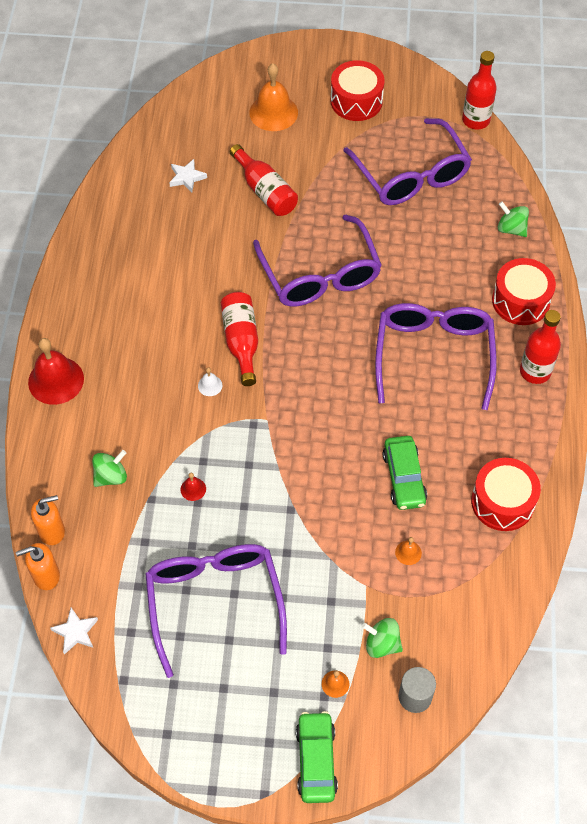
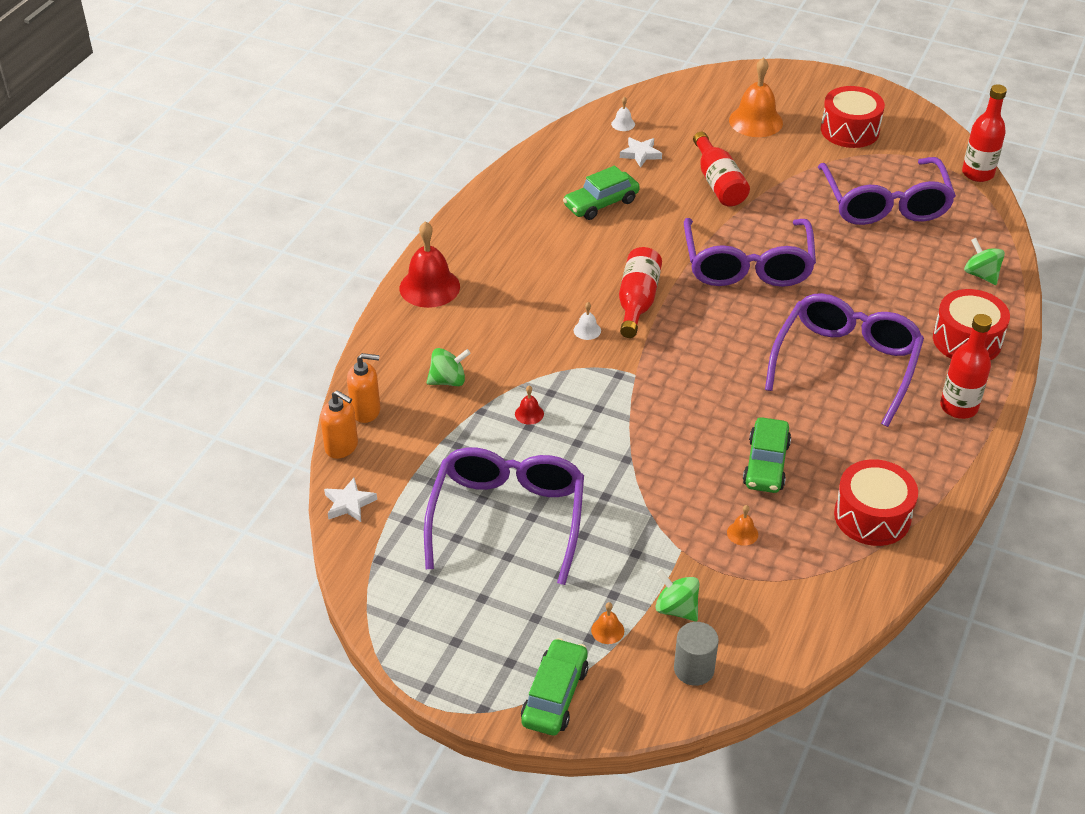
camera: 20 degrees right, 15 degrees down
(46, 576) = (342, 447): orange soap dispenser -> orange soap dispenser turned 150 degrees counterclockwise
(159, 147) = (623, 124): none -> white bell
(172, 243) = (601, 203): none -> green car

